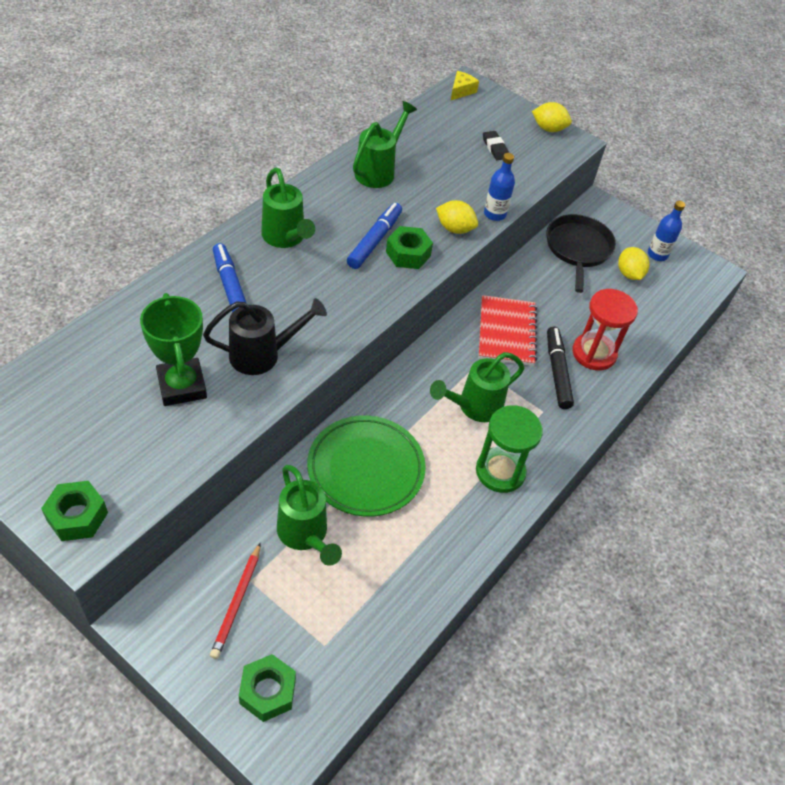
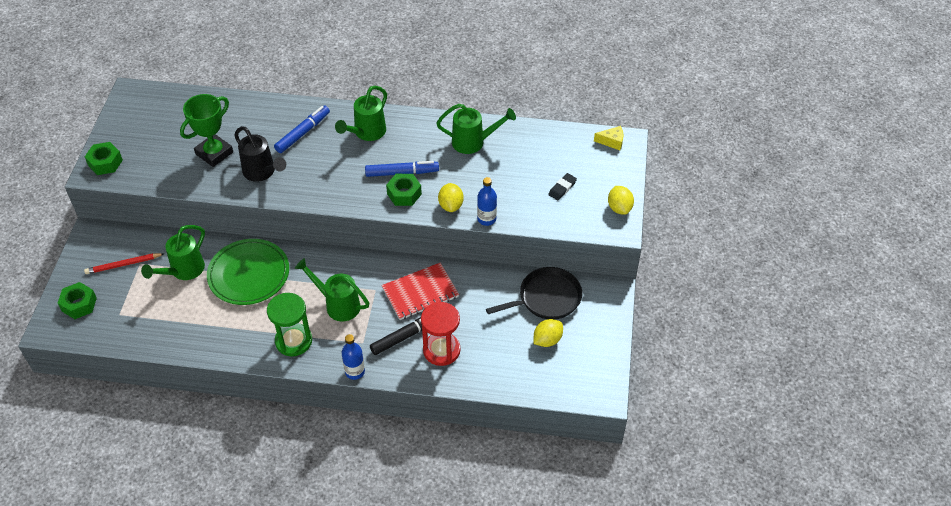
camera: 65 degrees right, 0 degrees up
(657, 254) = (588, 350): blue bottle -> blue bottle (355, 372)

